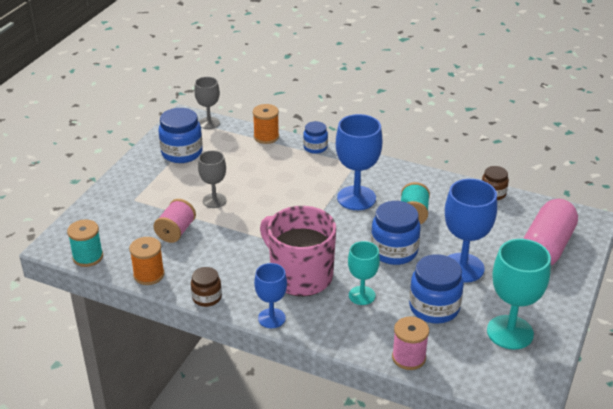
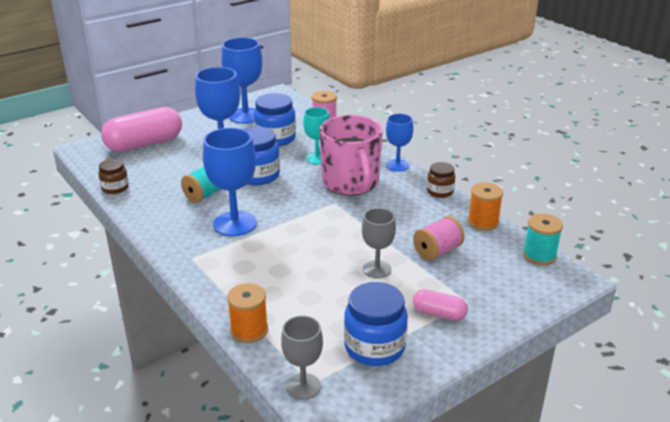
camera: 150 degrees left, 5 degrees down
(151, 185) = (439, 314): none -> pink capsule
(315, 147) = (209, 292): blue jar -> none
(510, 332) = (245, 116): turquoise goblet -> blue goblet

